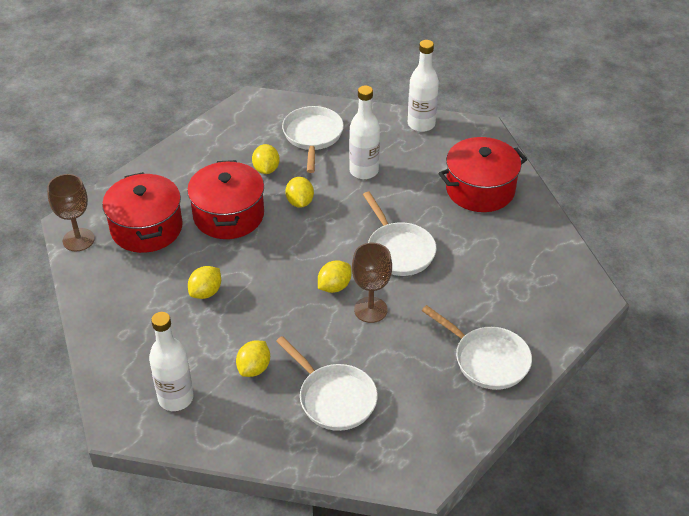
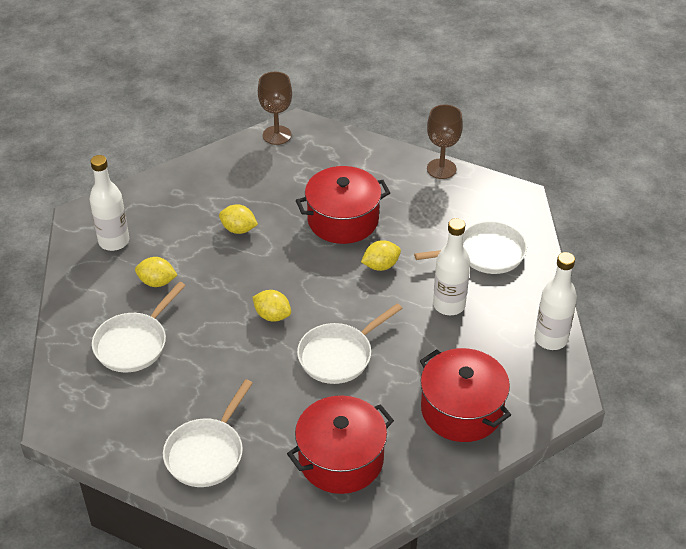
camera: 75 degrees right, 0 degrees up
(146, 228) = (306, 171): red pot -> red pot (341, 459)
(266, 169) = (419, 230): yellow lemon -> none
(370, 310) = (249, 349): brown goblet -> brown goblet (441, 169)

